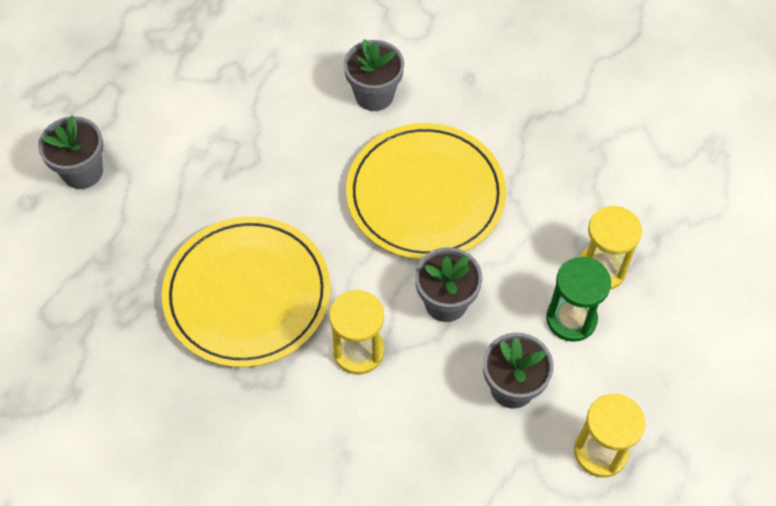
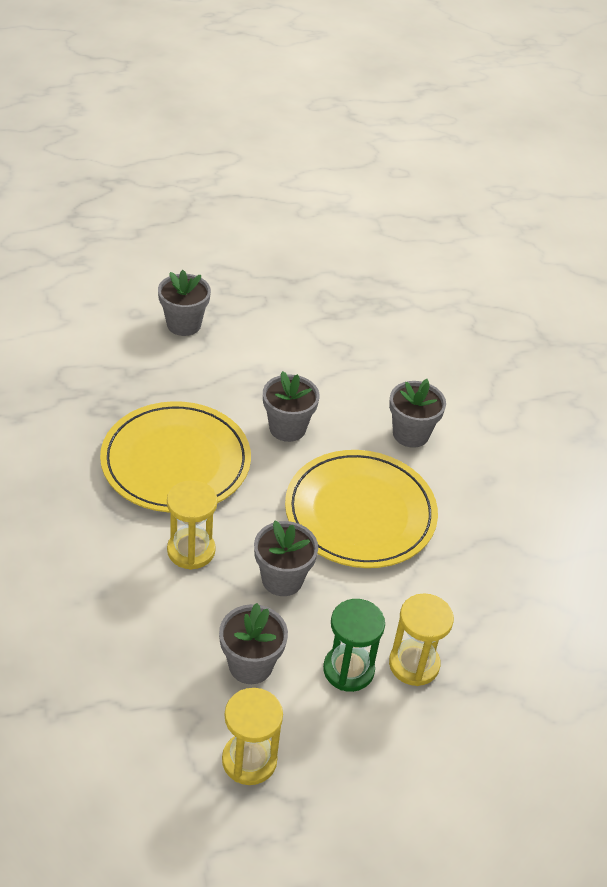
camera: 45 degrees right, 15 degrees down
(286, 180) = (287, 428): none -> grey flower pot

